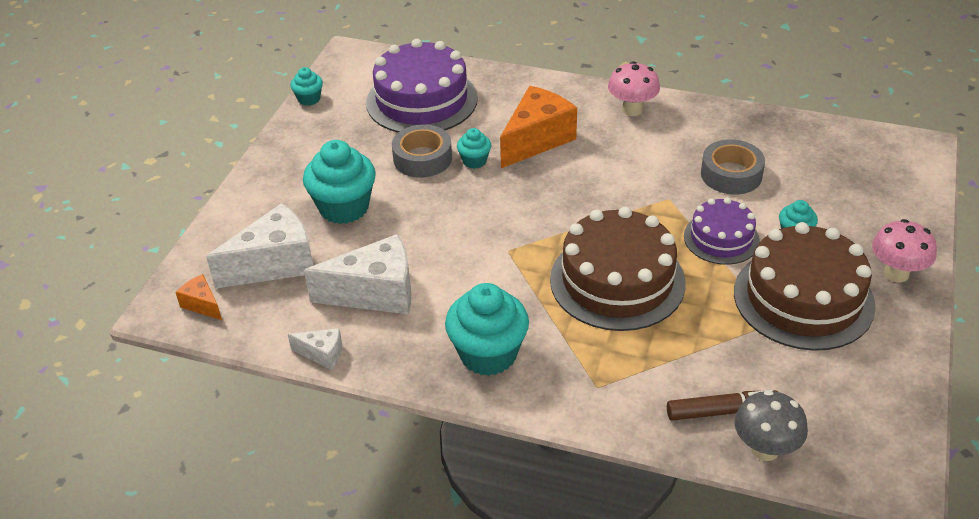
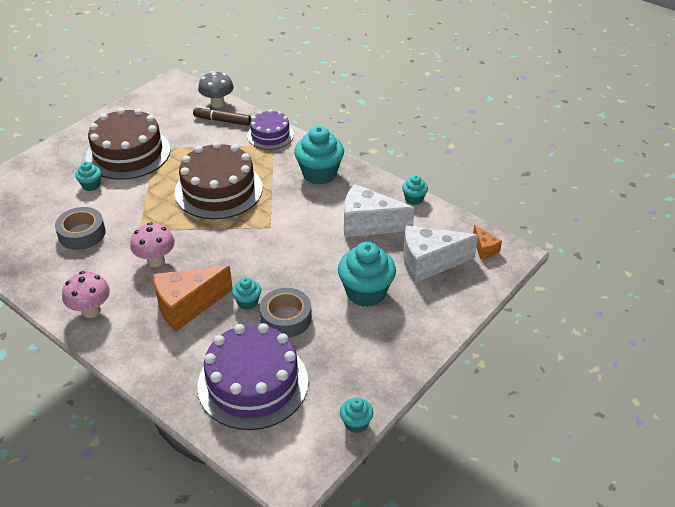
camera: 160 degrees left, 0 degrees up
(322, 354) = (414, 199): white cheese -> turquoise cupcake
(721, 238) = (135, 195): purple cake -> purple cake (270, 135)
(896, 273) = (65, 151): pink mushroom -> pink mushroom (156, 261)

